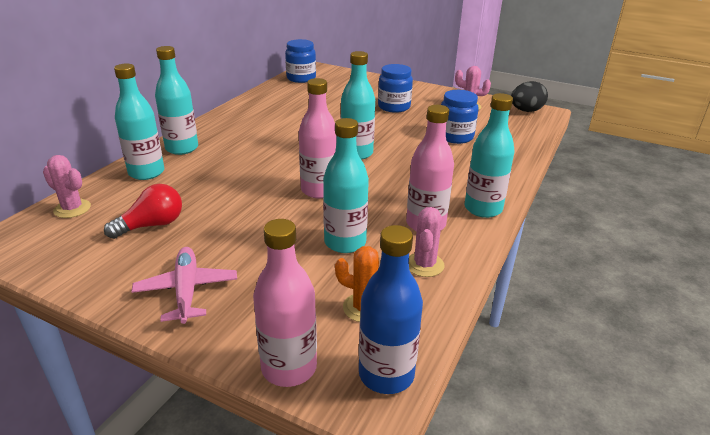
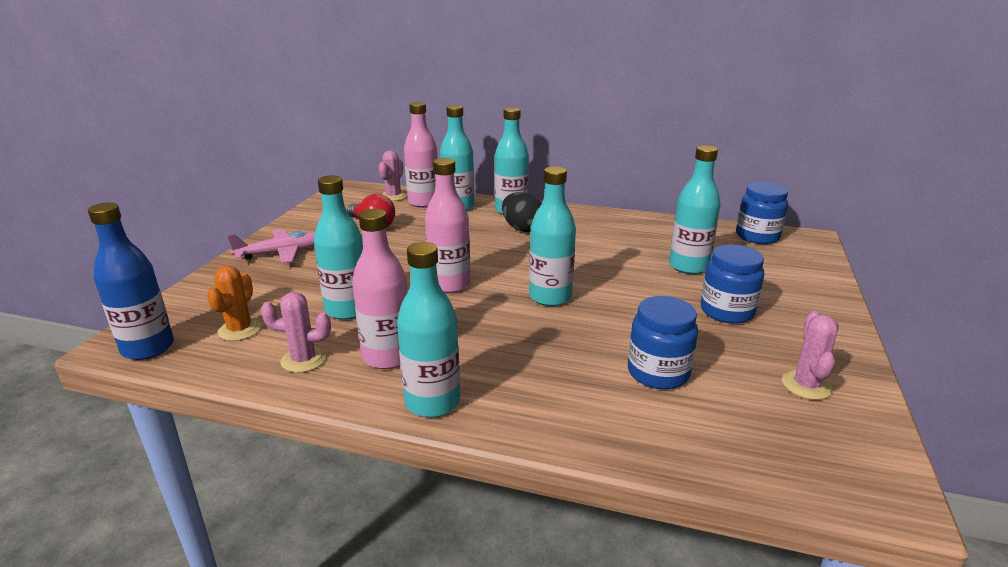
camera: 80 degrees right, 5 degrees down
(289, 368) = (176, 305): pink bottle -> pink bottle (423, 202)
(333, 104) = (688, 266): none -> turquoise bottle
(526, 111) = (864, 465): black egg -> black egg (522, 229)

